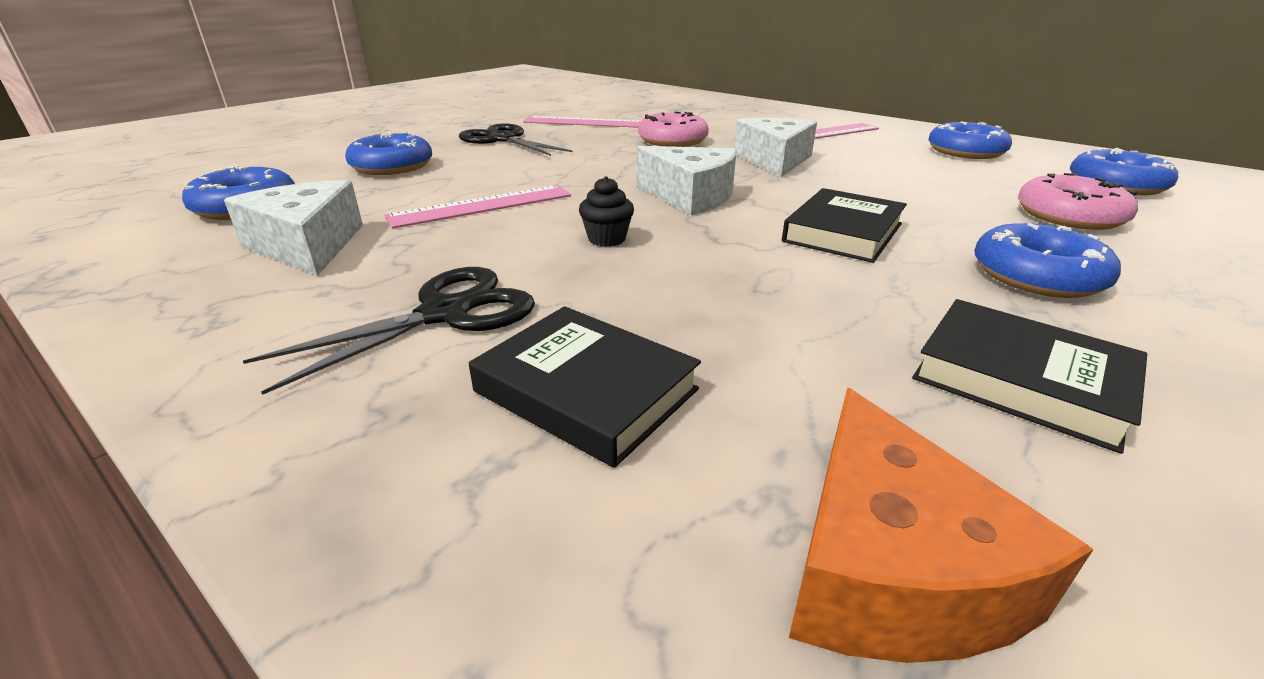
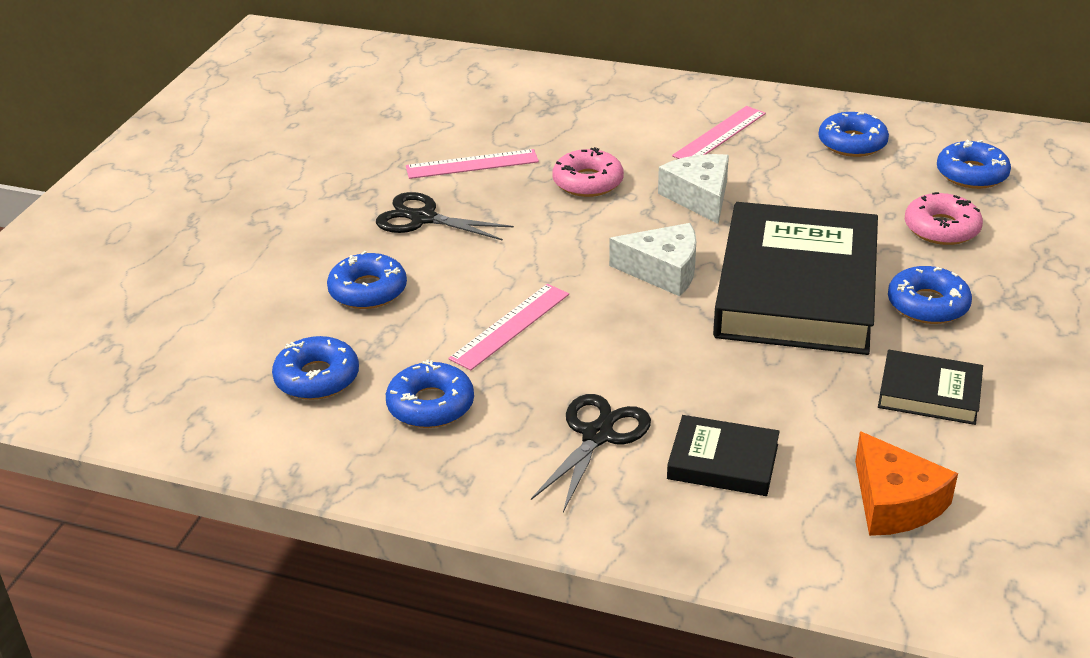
camera: 20 degrees left, 5 degrees up
(307, 245) = (430, 405): white cheese -> blue donut
(607, 239) = (639, 340): black cupcake -> none
(843, 232) = (796, 289): black book -> black book, size x2.21

